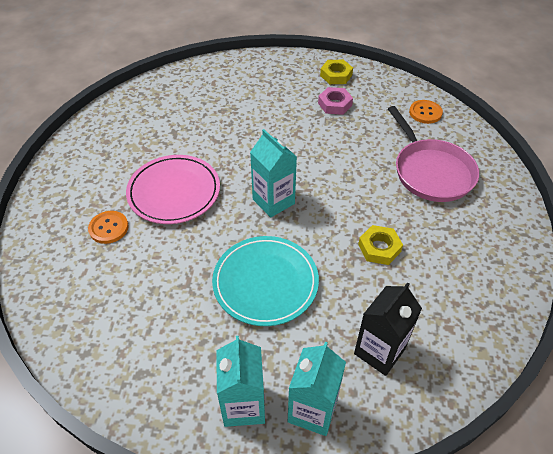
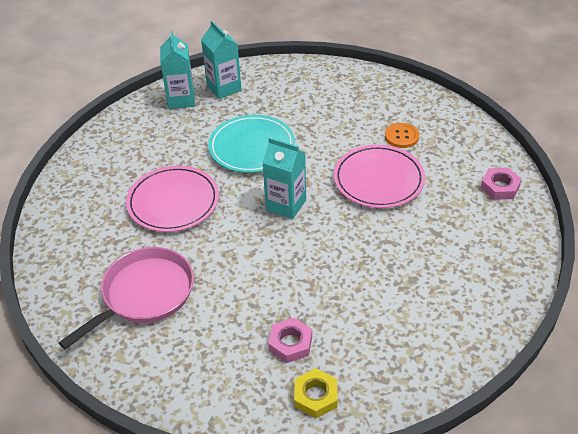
camera: 155 degrees right, 5 degrees down
(87, 146) = (500, 187): none -> pink nut
(379, 248) = (173, 202): yellow nut -> pink plate
(379, 351) = (149, 139): black carton -> none
(425, 113) = (172, 378): orange button -> none
(431, 172) = (144, 294): pink pan -> pink pan turned 90 degrees clockwise

